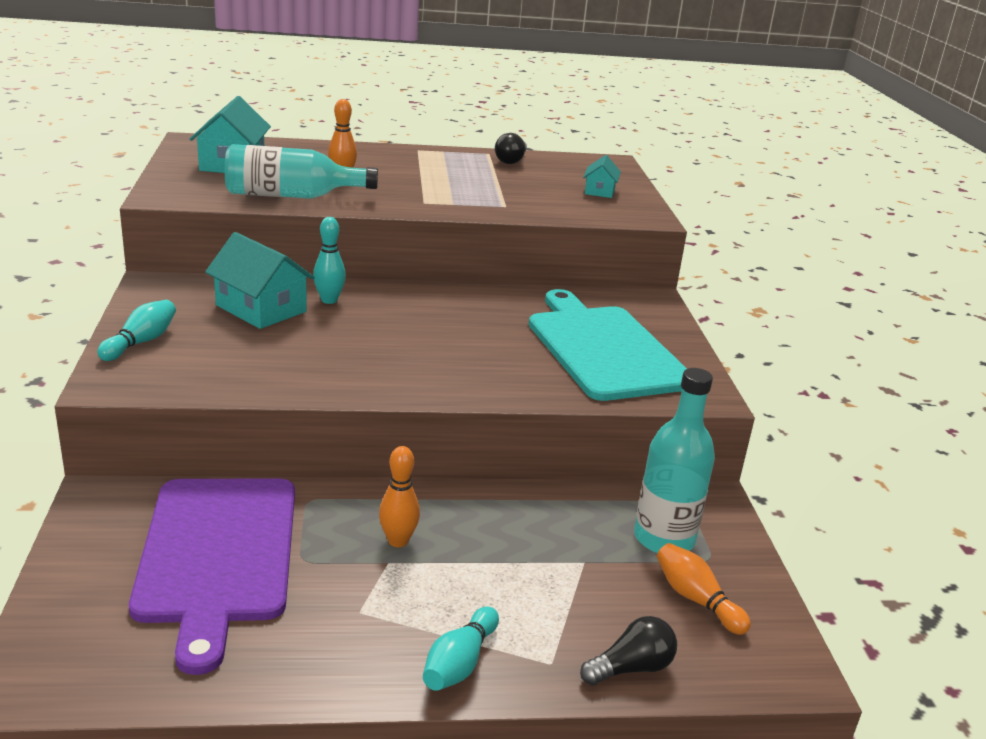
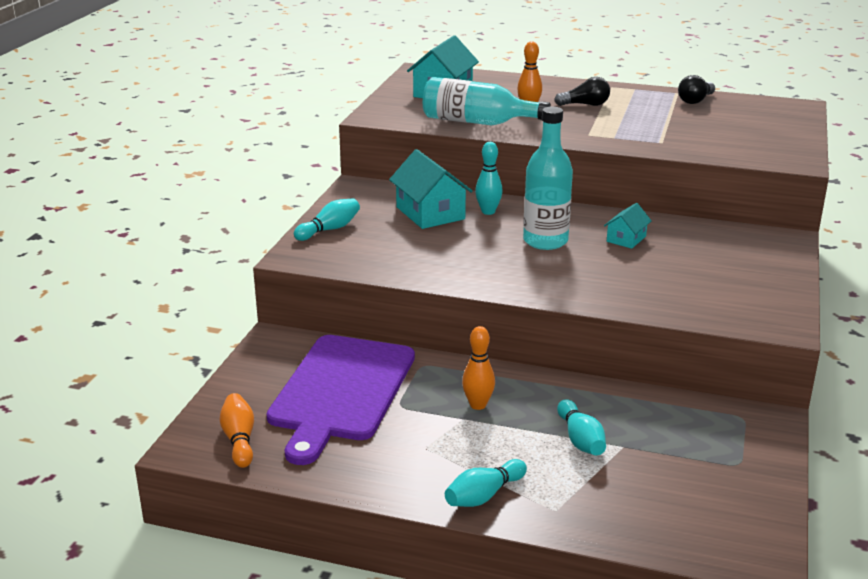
camera: 25 degrees right, 0 degrees up
(535, 563) = (580, 440): none -> turquoise bowling pin
(599, 191) = (765, 134): turquoise house -> turquoise house (626, 239)
(604, 349) = (709, 276): turquoise cutting board -> none
(631, 668) = (619, 527): black light bulb -> black light bulb (585, 105)
(664, 538) = (705, 441): turquoise bottle -> turquoise bottle (545, 241)
(696, 599) = (706, 491): orange bowling pin -> orange bowling pin (239, 440)

